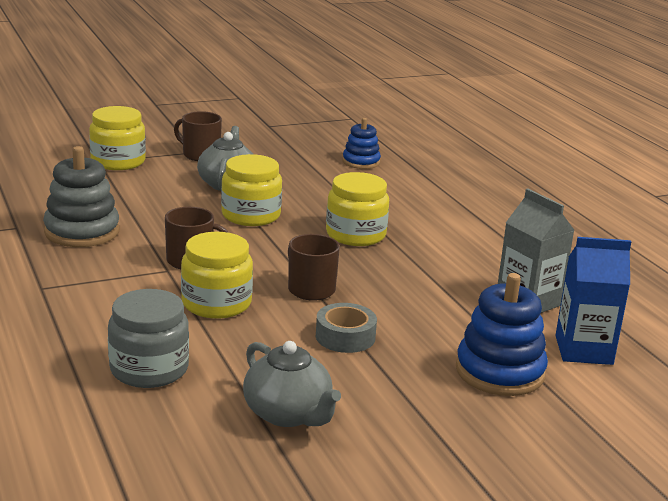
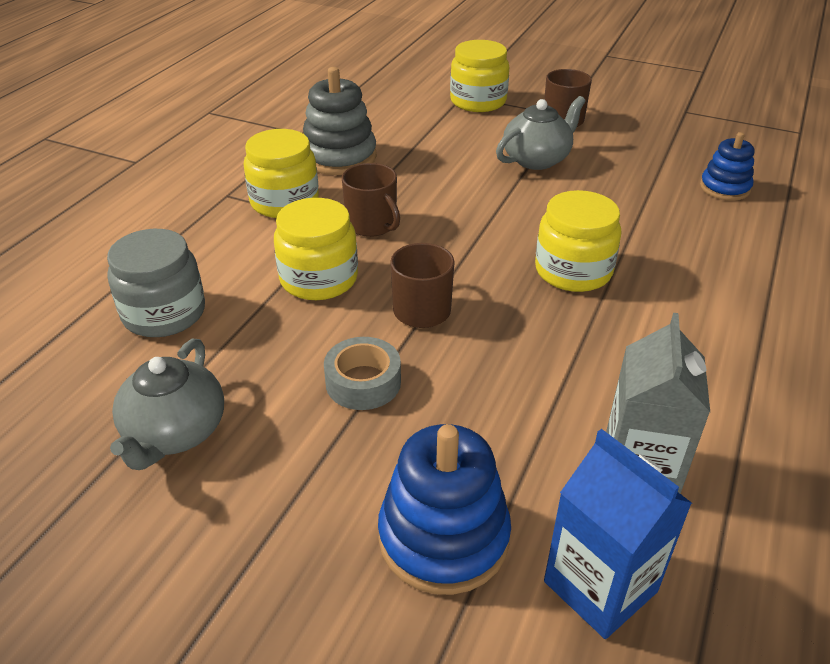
camera: 50 degrees right, 15 degrees up
(251, 215) = (503, 201): yellow jar -> yellow jar (284, 202)

